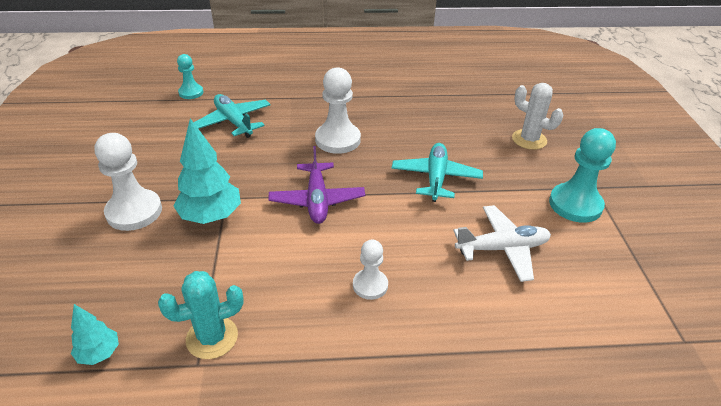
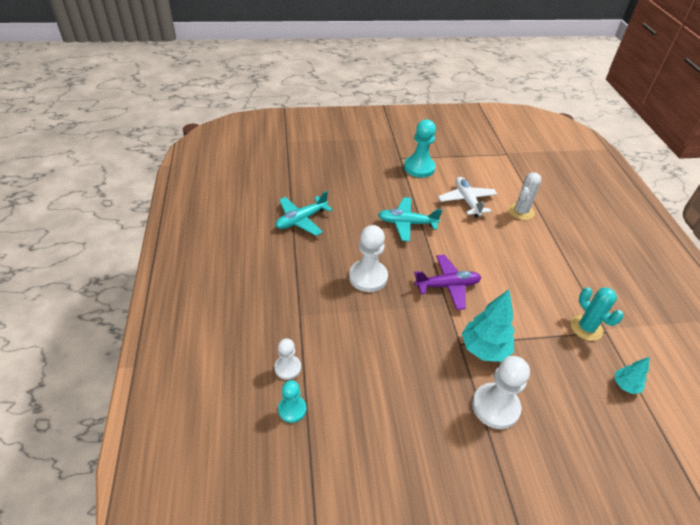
camera: 95 degrees left, 5 degrees up
(234, 122) = (348, 356): turquoise plane -> turquoise plane (301, 220)
(370, 285) = (516, 257): white pawn -> white pawn (288, 368)
(529, 140) = (353, 175): white cactus -> white cactus (521, 211)

